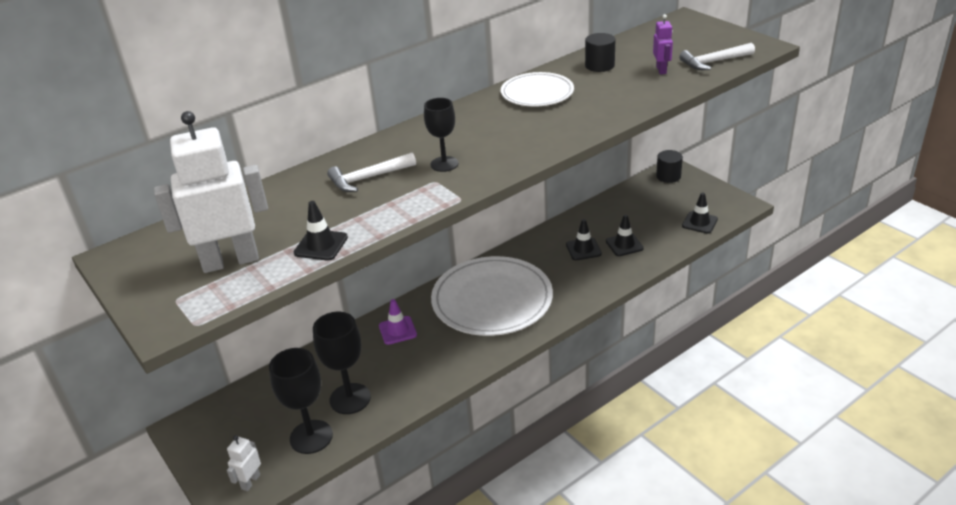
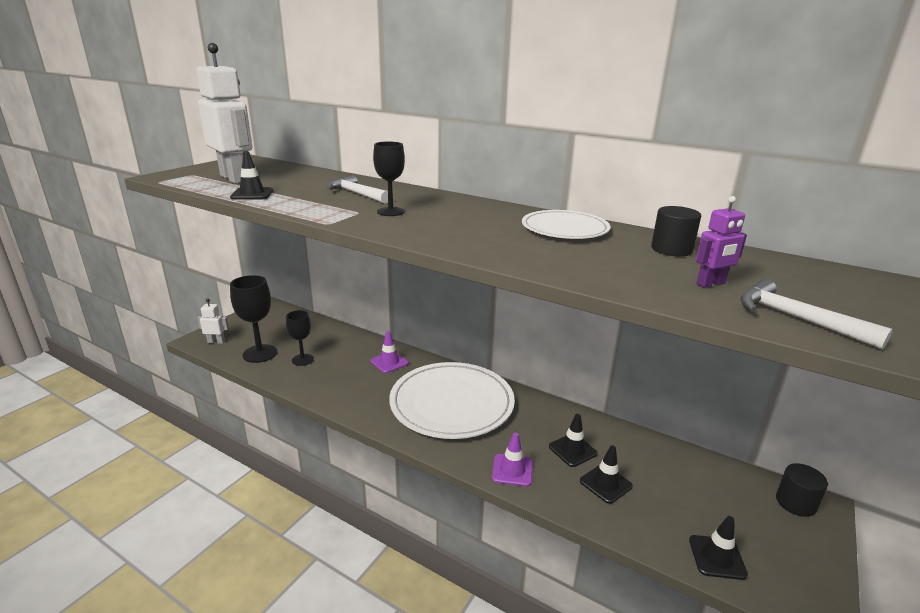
camera: 65 degrees right, 10 degrees down
(350, 398) = (302, 360): black goblet -> black goblet, size x0.63
(593, 285) = (512, 470): none -> purple traffic cone

